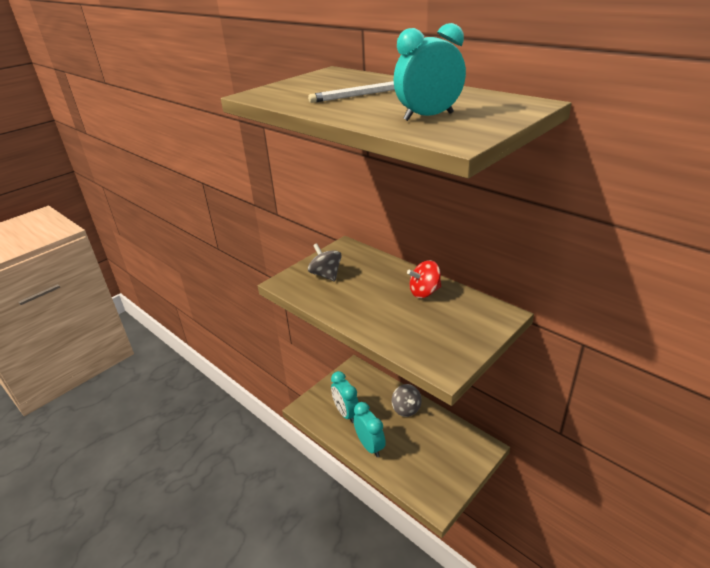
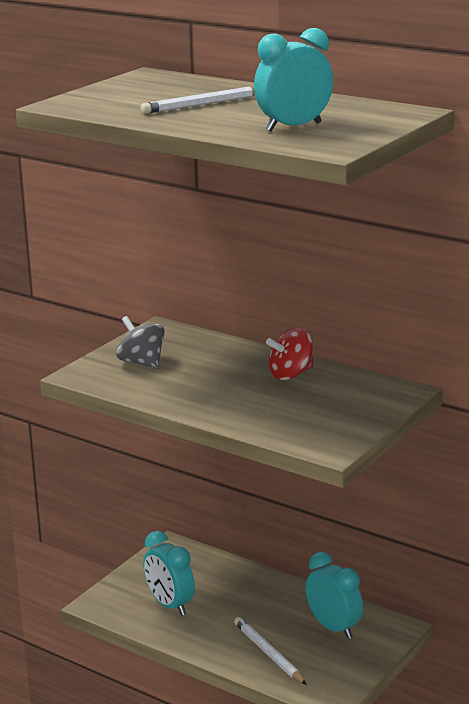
camera: 10 degrees left, 10 degrees down
(370, 446) = (216, 640): turquoise clock -> turquoise clock (333, 627)
(401, 461) = (268, 653): none -> white pencil
(406, 409) = (266, 592): grey spinning top -> none

